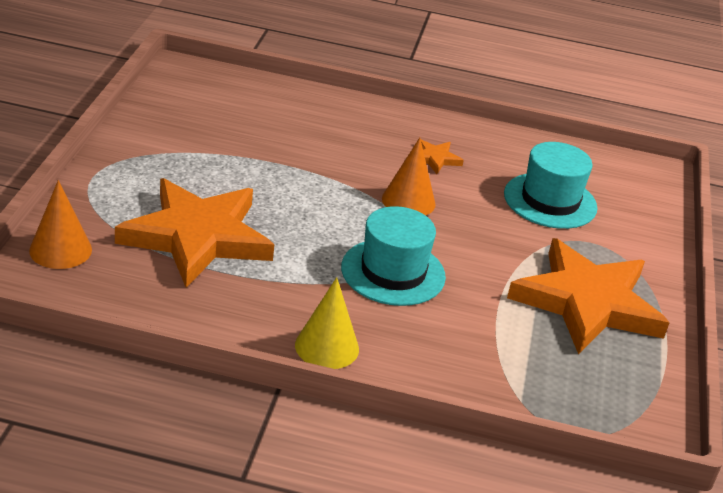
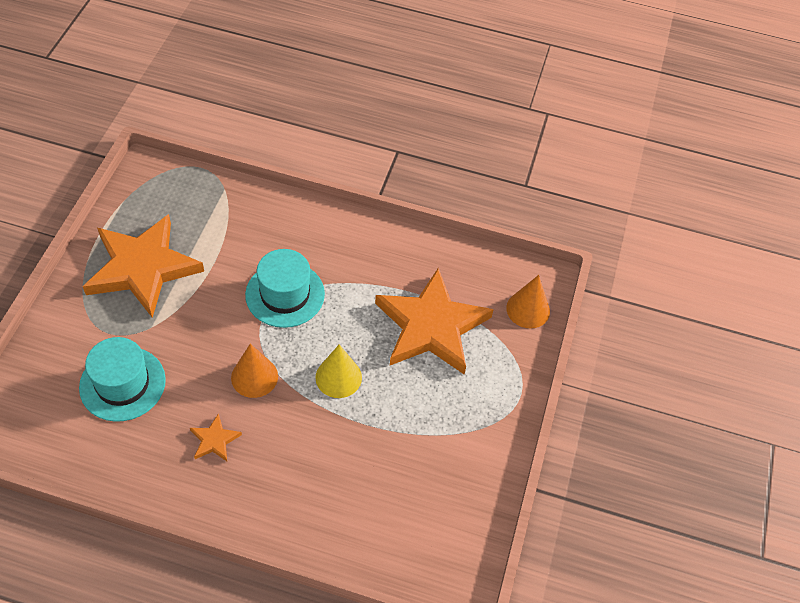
camera: 175 degrees left, 20 degrees up
(327, 347) = (343, 228): yellow cone -> yellow cone (338, 377)

